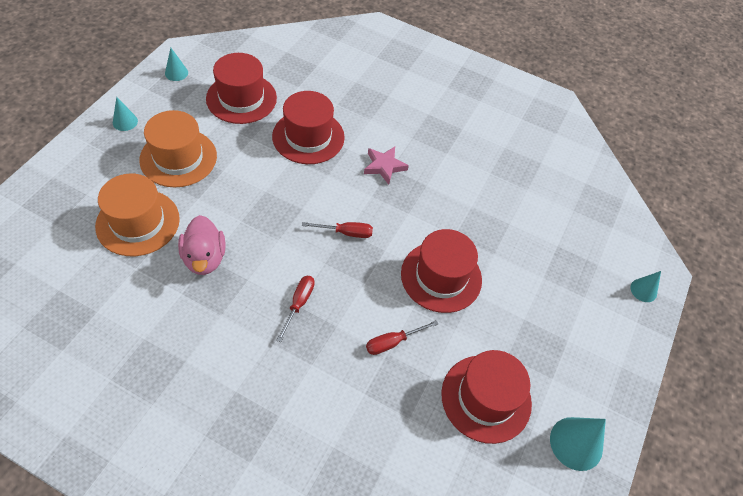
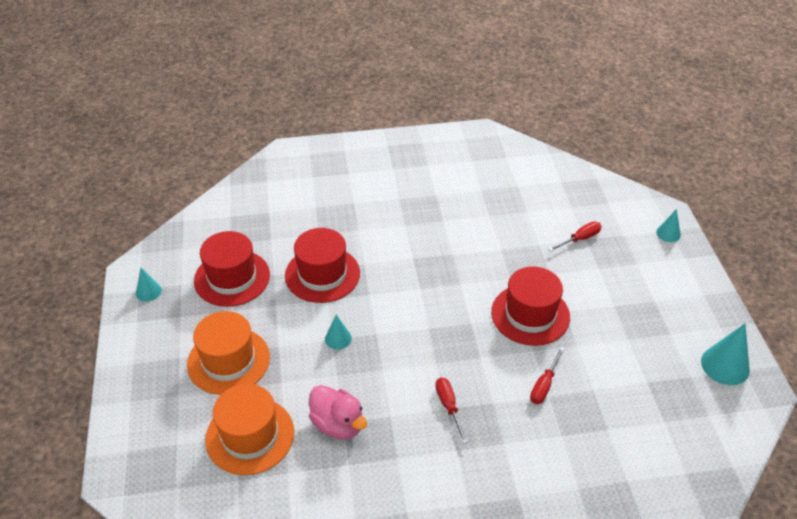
camera: 30 degrees left, 10 degrees down
(125, 122) = (145, 362): turquoise cone -> turquoise cone (338, 338)
(346, 232) = (429, 329): red screwdriver -> red screwdriver (580, 239)
(384, 166) = (406, 260): pink star -> none
(486, 398) = (643, 378): red hat -> none

